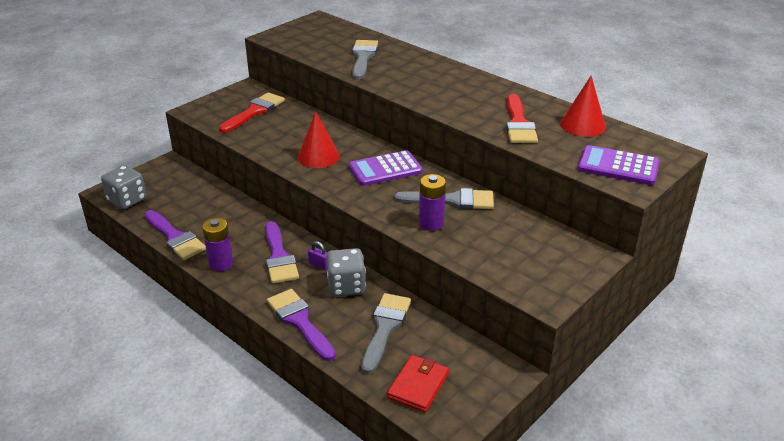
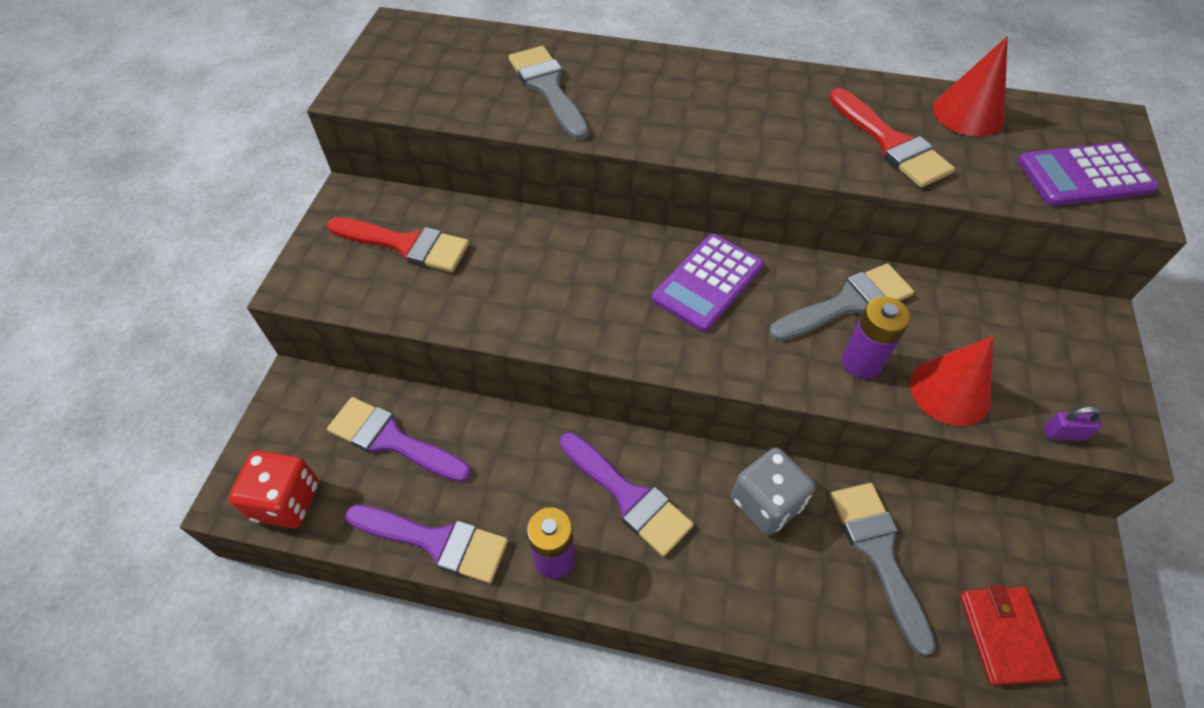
camera: 30 degrees left, 20 degrees up
(127, 200) = (286, 501): grey dice -> red dice
(254, 111) = (407, 245): red brush -> red brush turned 105 degrees clockwise
(299, 321) = (761, 609): purple brush -> purple brush (392, 440)
(318, 157) = (590, 300): red cone -> red cone (950, 391)
(319, 265) = (696, 481): purple padlock -> purple padlock (1063, 433)

